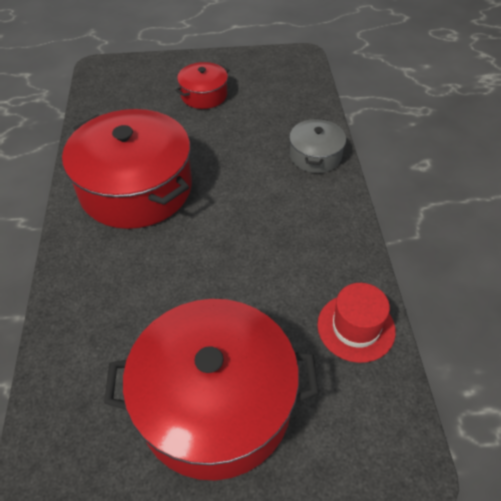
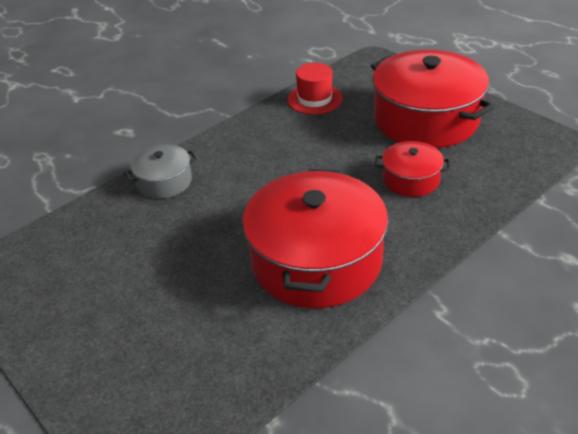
camera: 125 degrees left, 10 degrees down
(204, 95) = (125, 307): red pot -> red pot (411, 179)

